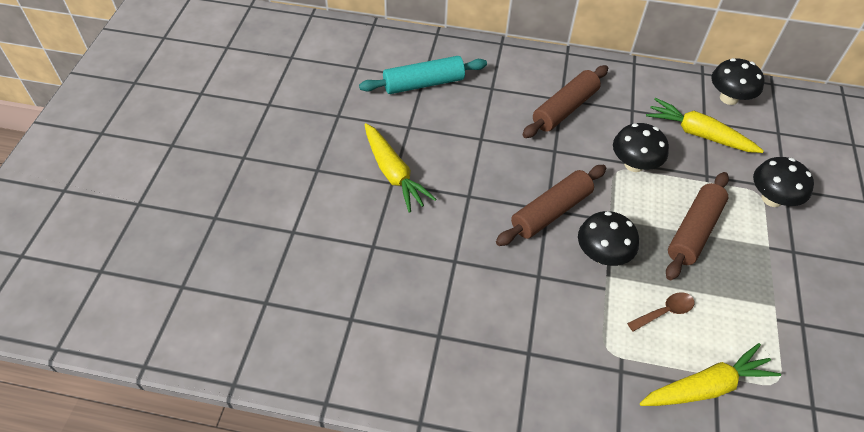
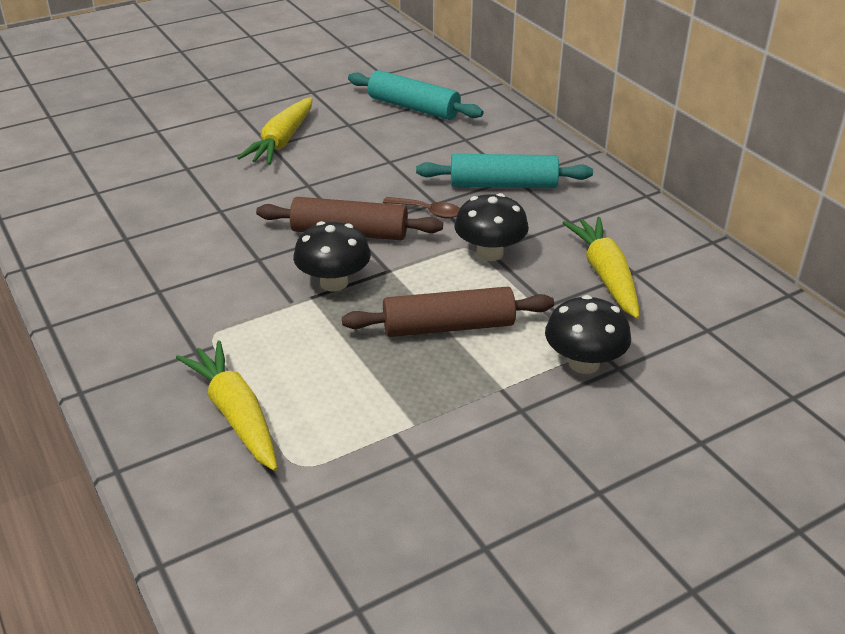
camera: 50 degrees right, 15 degrees down
(564, 109) = (503, 185): brown rolling pin -> turquoise rolling pin
(665, 312) = (306, 350): brown spoon -> brown spoon (428, 212)
(706, 387) = (236, 414): yellow carrot -> yellow carrot turned 150 degrees counterclockwise
(728, 98) = (702, 273): black mushroom -> none

